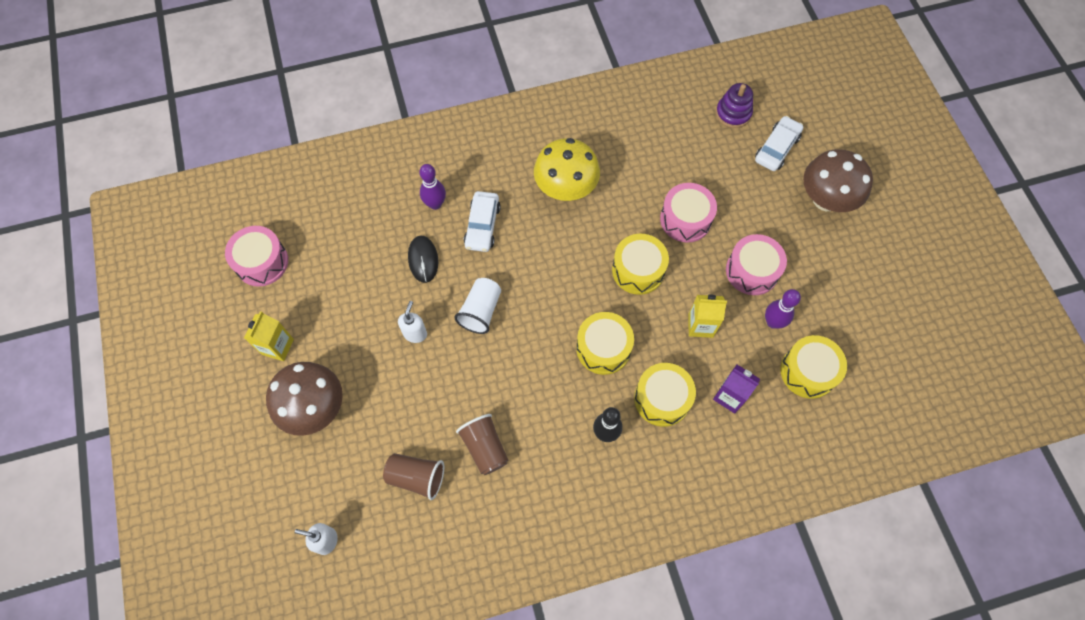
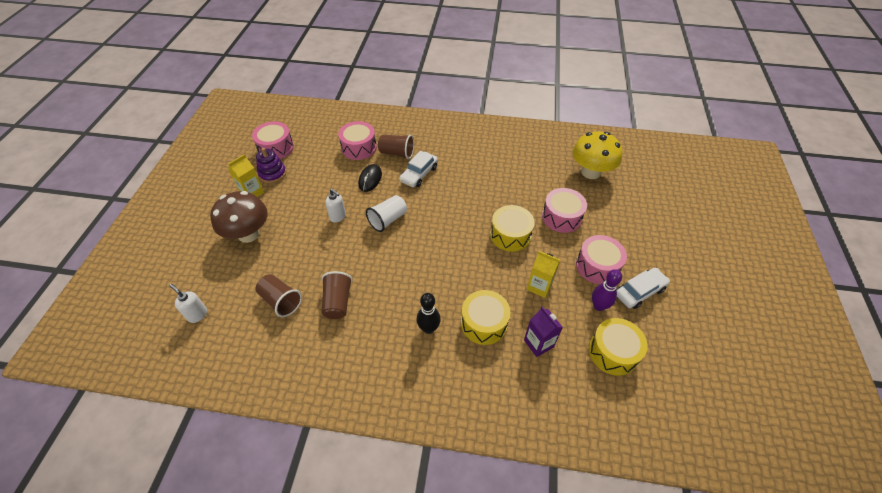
camera: 25 degrees right, 15 degrees down
(378, 215) = (359, 148): none -> pink drum
(415, 334) = (338, 217): white soap dispenser -> white soap dispenser turned 90 degrees clockwise
(435, 204) = (397, 153): purple bowling pin -> brown cup
(565, 188) = (486, 172): yellow mushroom -> yellow mushroom (590, 172)
(603, 348) = (458, 273): yellow drum -> none
(733, 113) = (628, 168): purple stacking toy -> purple stacking toy (272, 174)
(776, 148) = (652, 198): white car -> white car (639, 291)
(825, 199) = (678, 241): brown mushroom -> none

